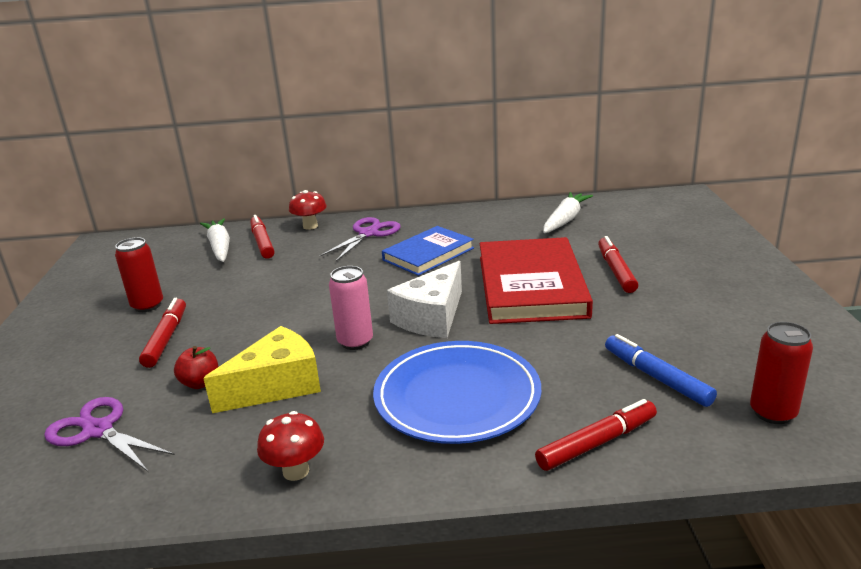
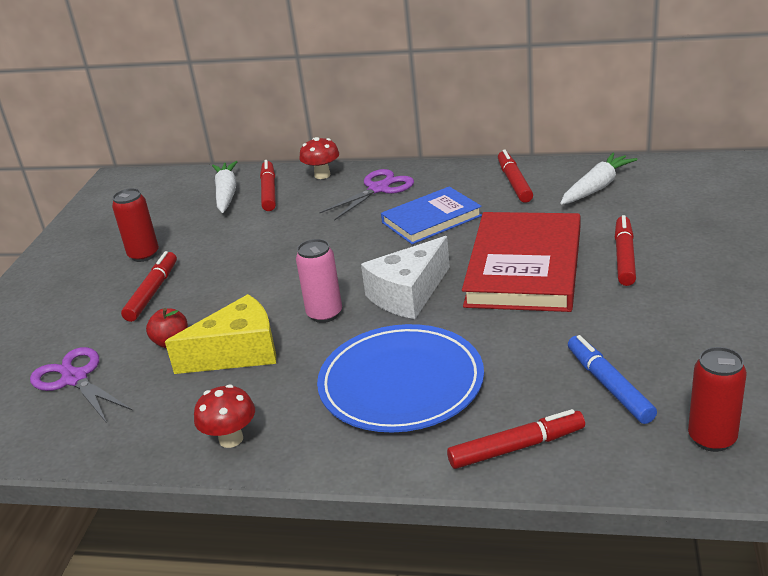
camera: 15 degrees right, 5 degrees up
(491, 221) = (514, 182): none -> red marker

